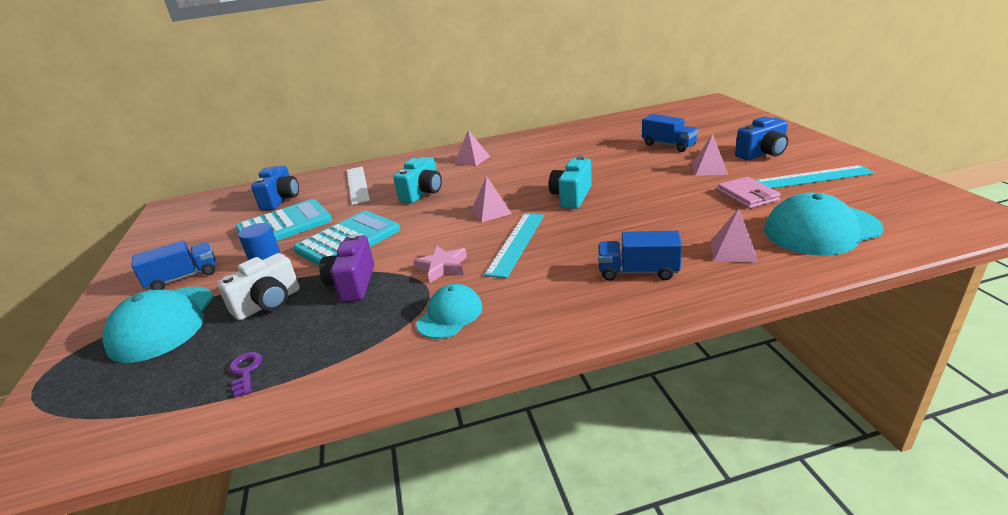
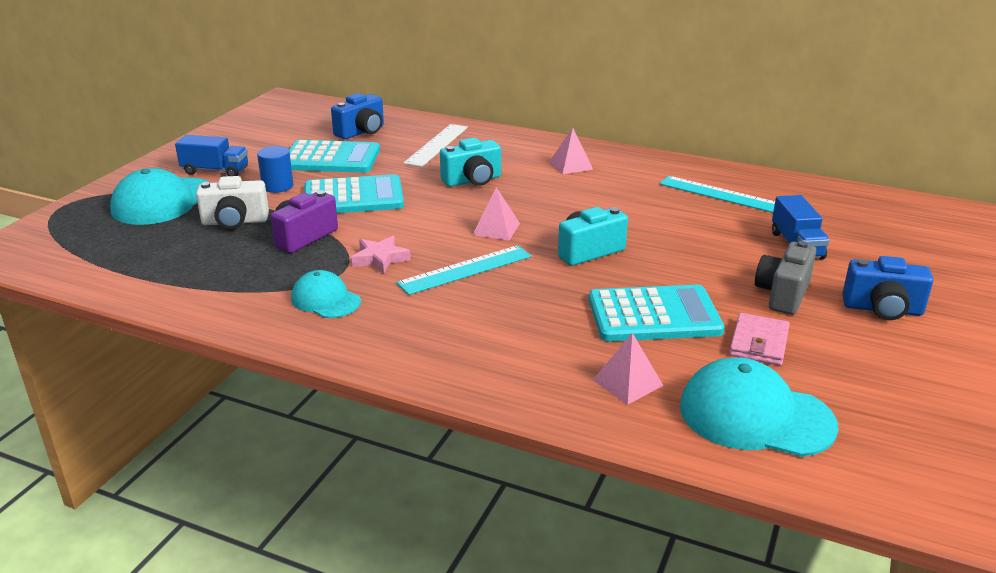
camera: 35 degrees right, 0 degrees up
(245, 371) = (162, 264): purple key -> none
(450, 315) = (325, 300): turquoise cap -> turquoise cap turned 120 degrees counterclockwise
(638, 272) = (512, 350): blue truck -> none
(673, 210) = (654, 315): none -> turquoise calculator
(709, 169) = (782, 294): pink pyramid -> grey camera
(813, 177) = (877, 365): turquoise ruler -> turquoise ruler (720, 194)

